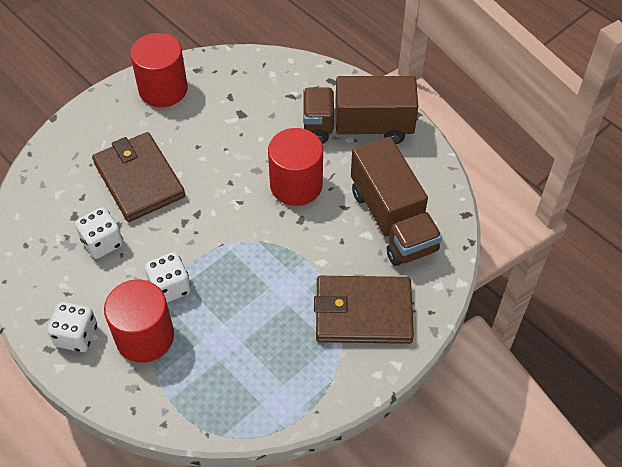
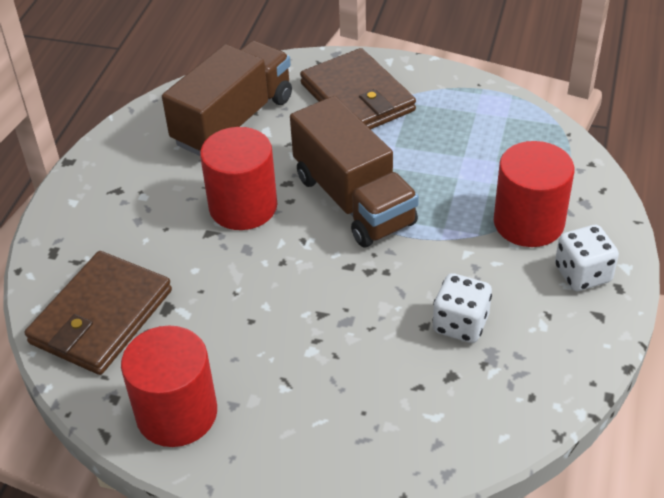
camera: 120 degrees left, 10 degrees down
(139, 179) = (346, 346): brown wallet -> brown wallet (101, 317)
(170, 287) = (458, 235): white dice -> none
(357, 127) = (120, 196): brown truck -> brown truck (353, 200)

